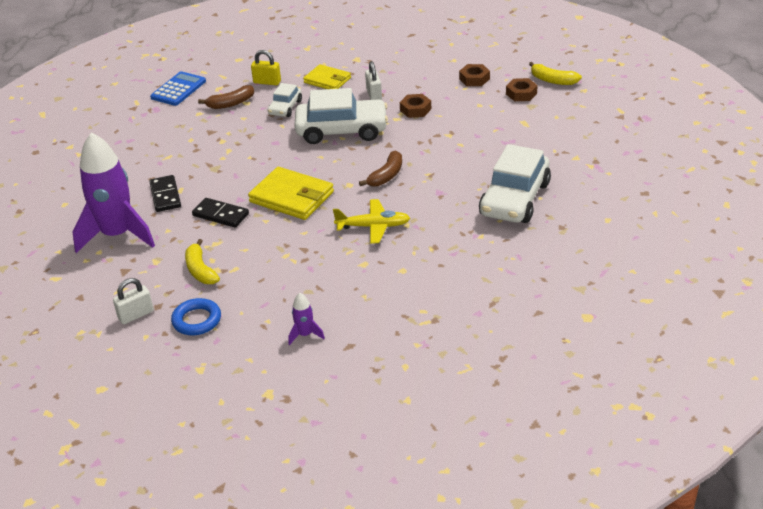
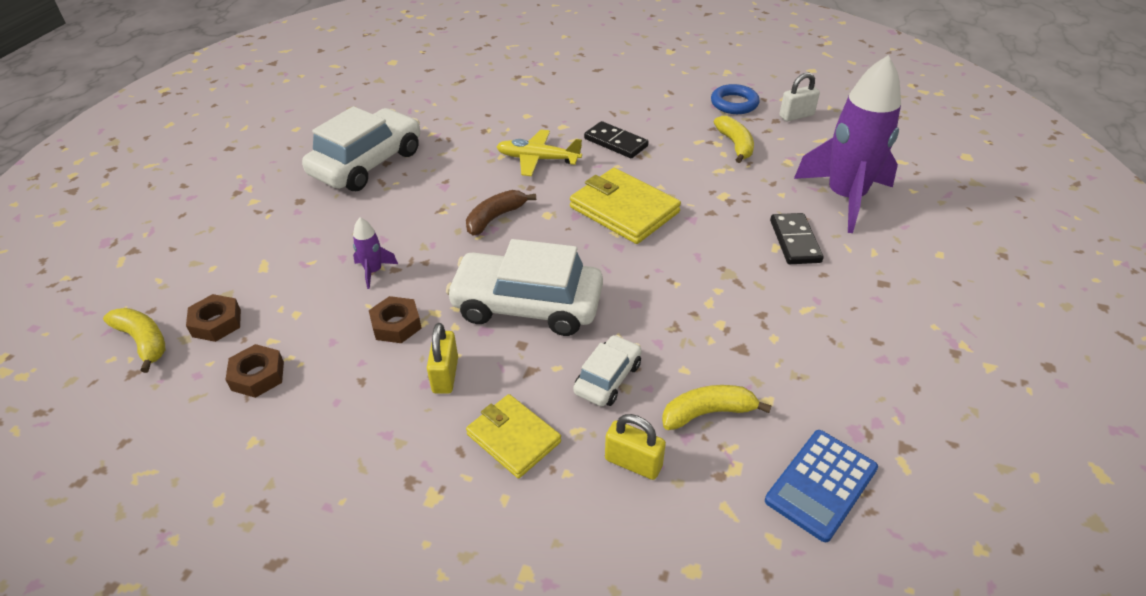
camera: 170 degrees left, 5 degrees up
(221, 215) = (716, 202): black domino -> black domino (615, 142)
(230, 103) = (708, 413): brown banana -> yellow banana
(305, 335) = (633, 81): purple rocket -> purple rocket (374, 271)
(374, 95) = (445, 375): white padlock -> yellow padlock

